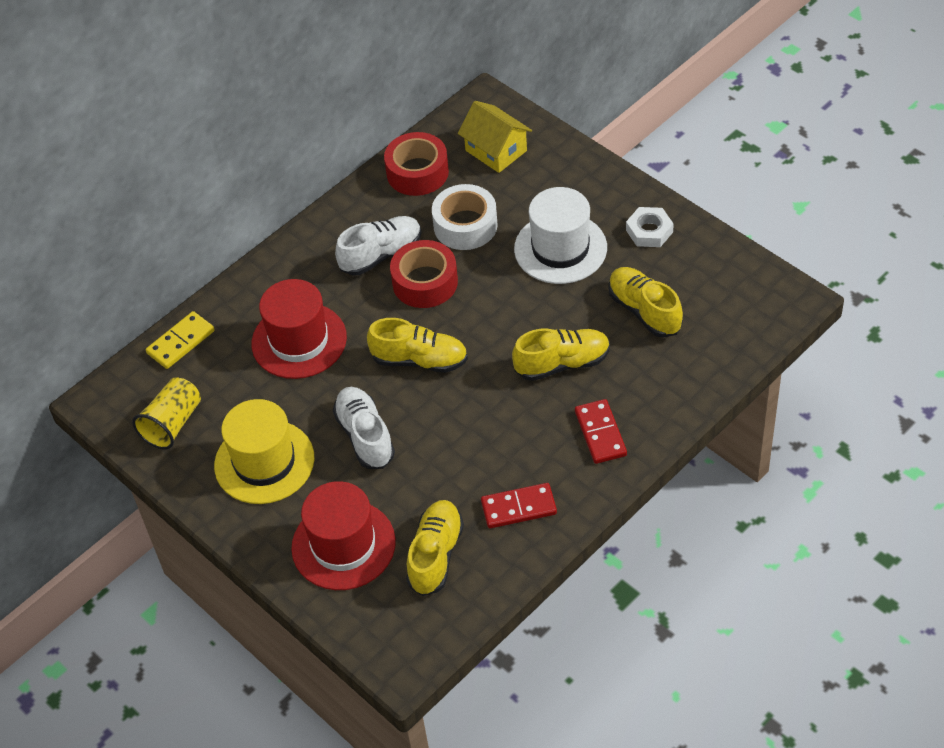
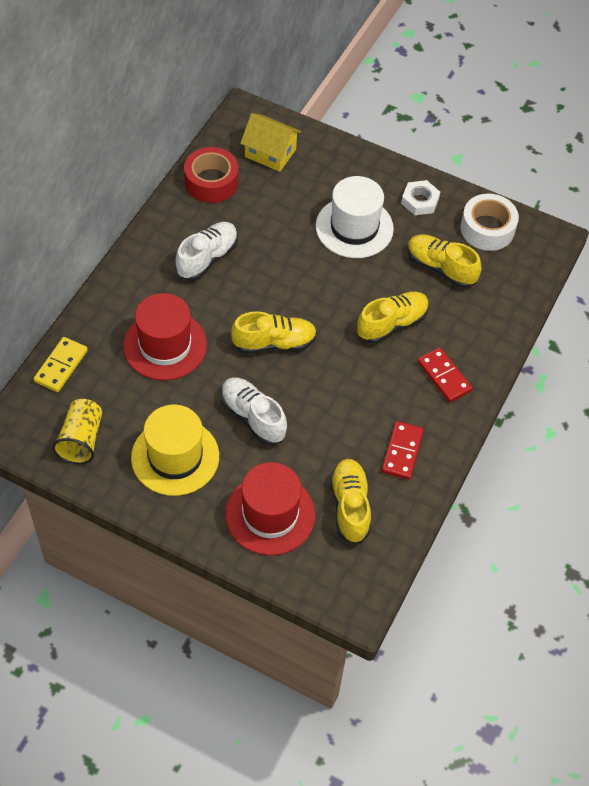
camera: 25 degrees left, 5 degrees up
(425, 282) = (253, 275): red tape -> none
(465, 225) = (269, 221): white tape -> white tape (487, 229)
(518, 507) = (402, 452): red domino -> red domino turned 45 degrees counterclockwise

